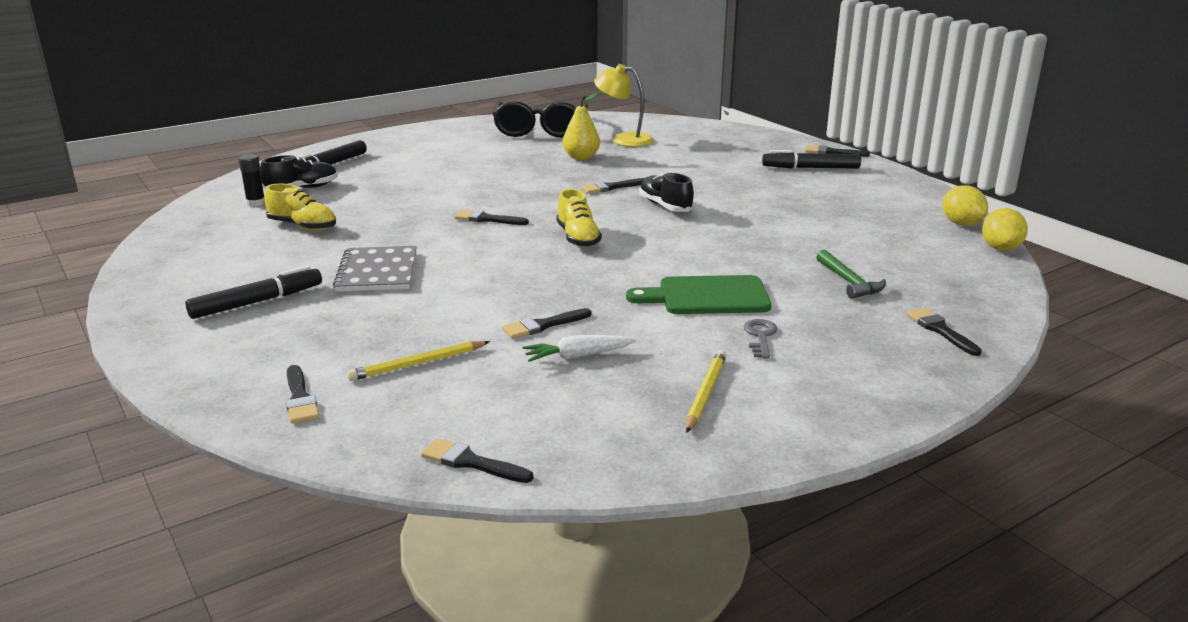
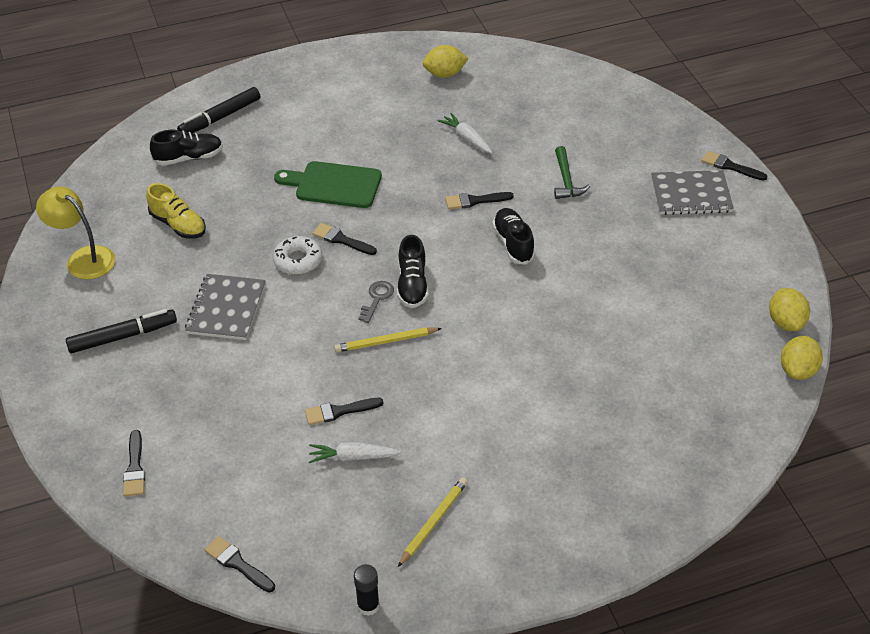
camera: 15 degrees right, 20 degrees up
(256, 203) = (144, 178): black glue stick -> black glue stick (368, 606)
(418, 364) = (229, 443): yellow pencil -> yellow pencil (386, 341)
(446, 235) = (298, 260): none -> white donut
(540, 130) = (445, 74): black glasses -> yellow lemon
(578, 238) = (412, 285): yellow shoe -> black shoe
(581, 157) = (466, 138): yellow pear -> white carrot
(623, 139) = (523, 107): yellow lamp -> yellow lamp (83, 258)
(707, 296) = (490, 396): green cutting board -> green cutting board (333, 185)
(760, 336) = (509, 460): grey key -> grey key (377, 298)
(811, 168) = (691, 195): black marker -> grey notebook
(849, 282) = (625, 398): green hammer -> green hammer (566, 180)
(940, 330) = (666, 481): black brush -> none

